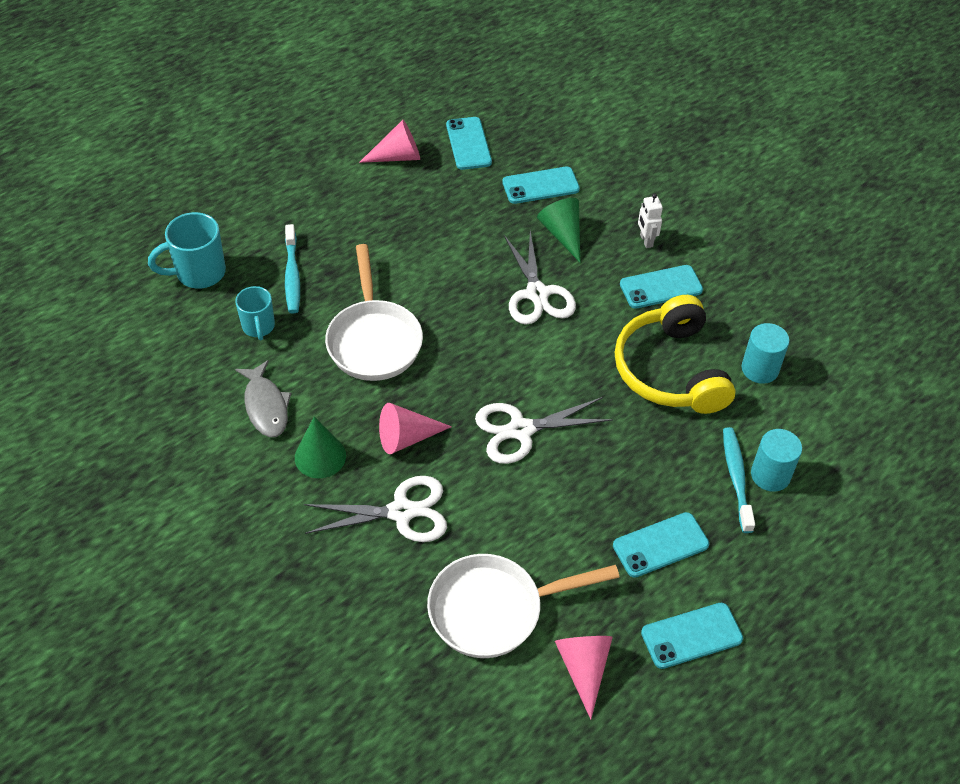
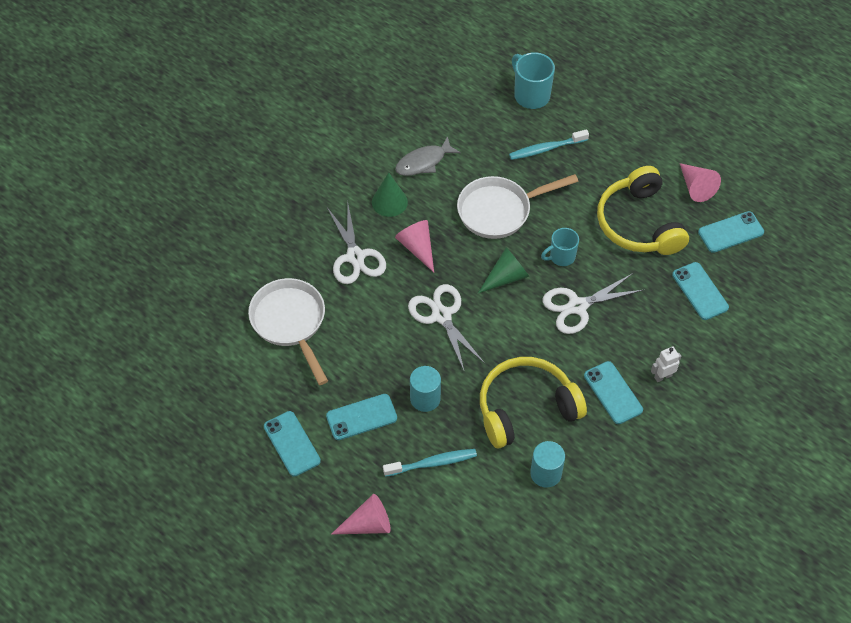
camera: 80 degrees right, 5 degrees up
(258, 327) = (491, 141): turquoise mug -> turquoise mug (561, 257)
(434, 215) = (639, 223): none -> yellow headphones
(562, 234) = (649, 315): green cone -> green cone (506, 277)
(583, 668) = (256, 381): pink cone -> pink cone (368, 524)
(660, 545) = (361, 417): turquoise phone -> turquoise phone turned 75 degrees counterclockwise
(770, 475) = (441, 487): turquoise cylinder -> turquoise cylinder (425, 398)

